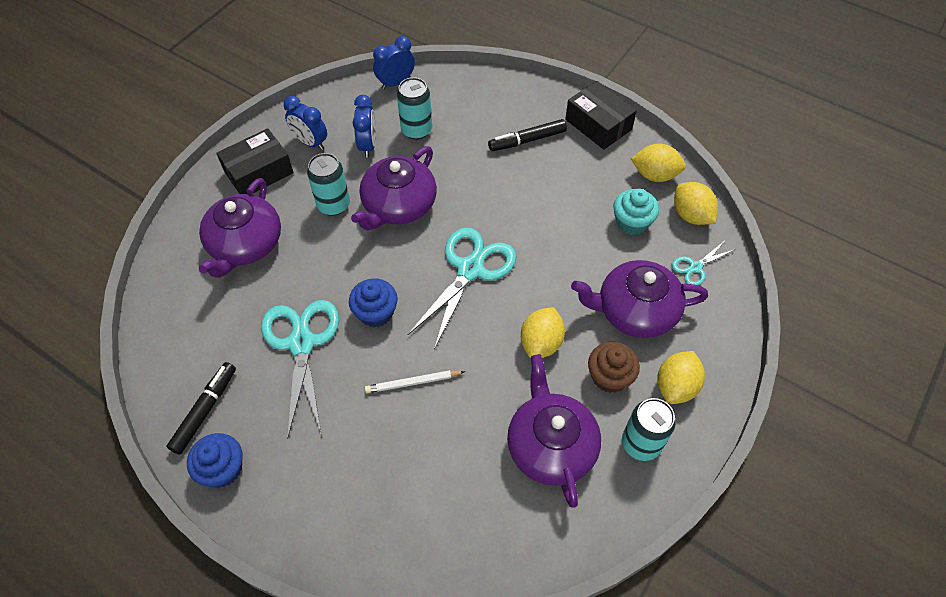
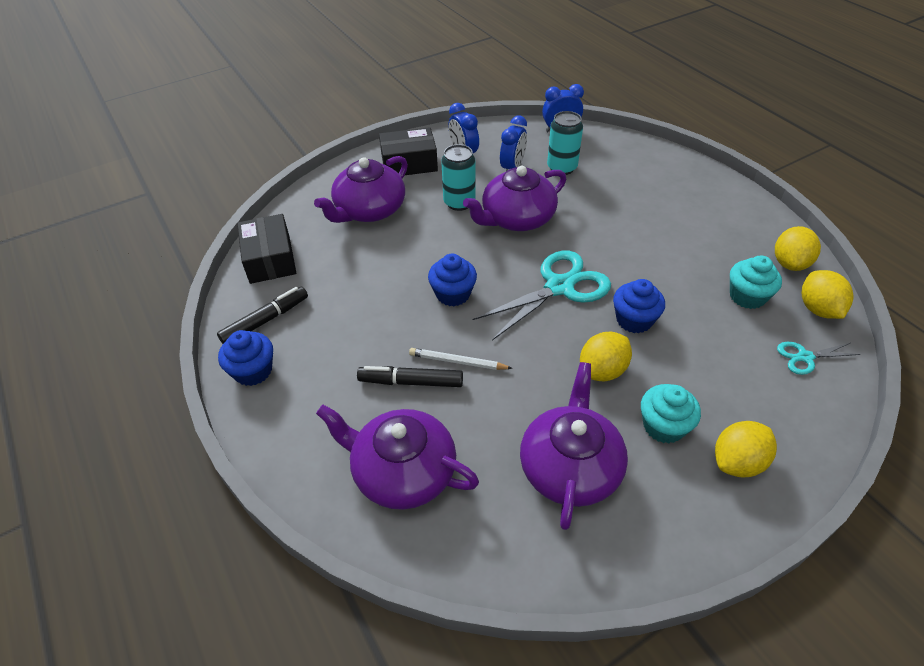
camera: 25 degrees right, 10 degrees down
(301, 343) = (374, 297): turquoise scissors -> none
(527, 140) = (664, 201): black marker -> black marker (411, 382)
(548, 281) = (634, 320): none -> blue cupcake
(598, 124) = (744, 207): black box -> black box (270, 259)
(609, 377) = (663, 426): brown cupcake -> turquoise cupcake
(635, 311) = (718, 375): purple teapot -> purple teapot (402, 471)
(641, 443) = (672, 503): turquoise can -> none
(655, 175) = (790, 263): yellow lemon -> yellow lemon turned 75 degrees clockwise

